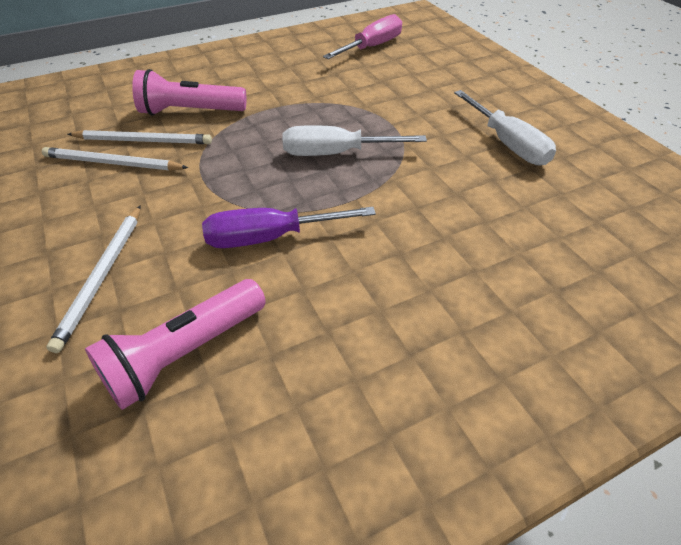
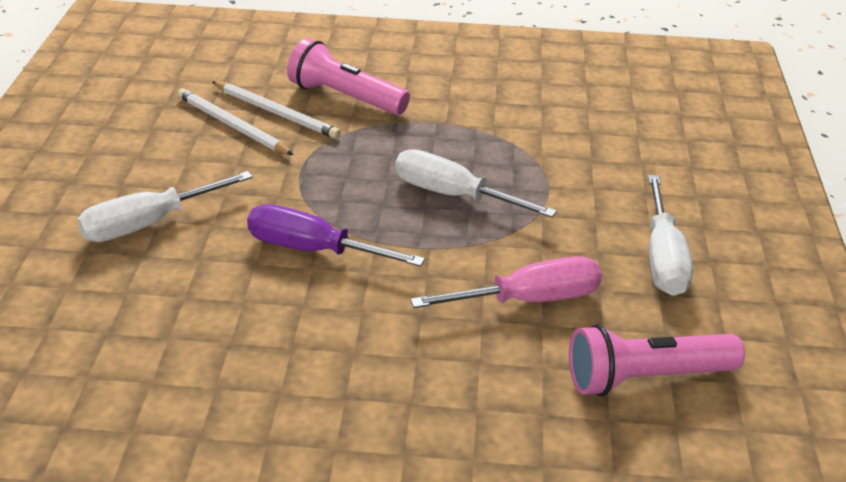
camera: 30 degrees right, 10 degrees down
(102, 276) = (149, 223): white pencil -> white screwdriver
(185, 353) = (166, 310): pink flashlight -> pink flashlight (646, 378)
(372, 47) = (621, 87): pink screwdriver -> pink screwdriver (528, 300)

